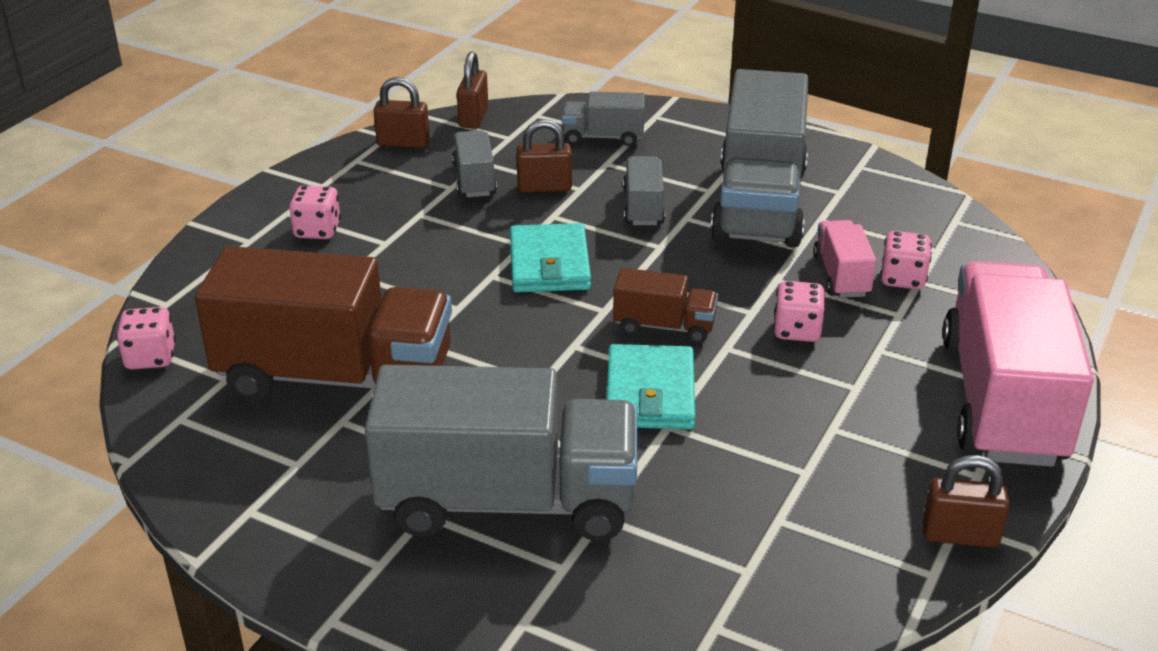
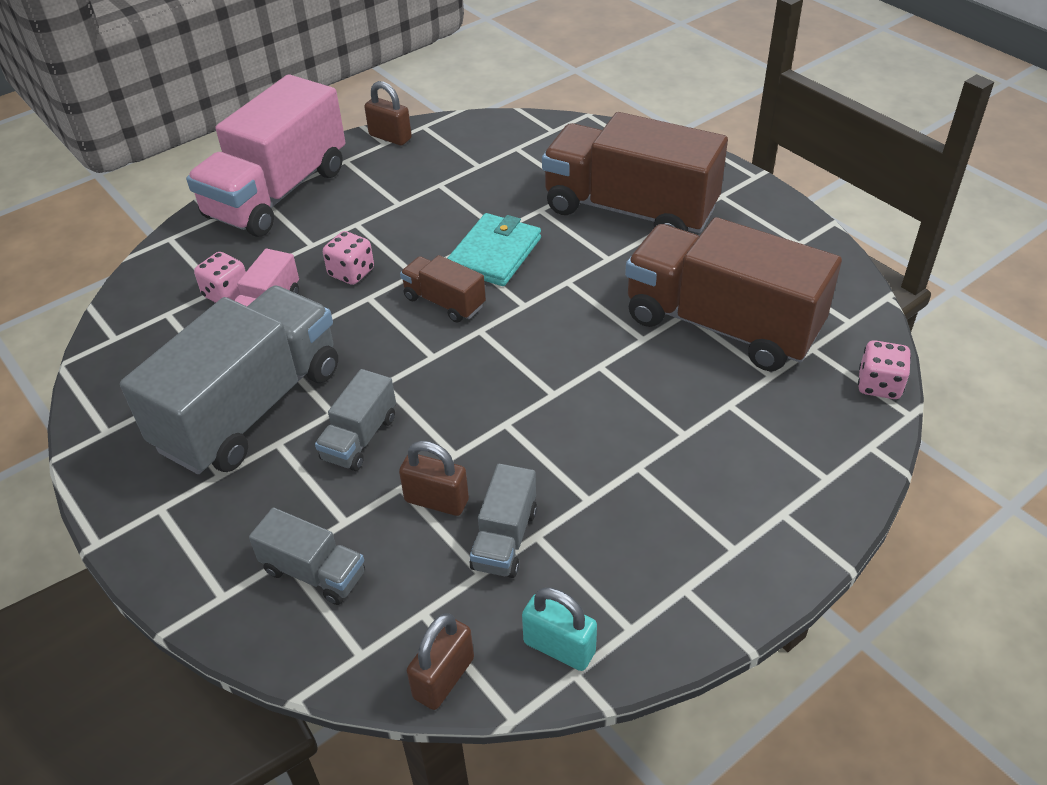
camera: 155 degrees left, 10 degrees up
(317, 230) = (705, 506): pink dice -> none
(403, 143) = (559, 647): brown padlock -> turquoise padlock
(508, 501) = (630, 210): grey truck -> brown truck
(549, 264) = (494, 391): turquoise wallet -> none

